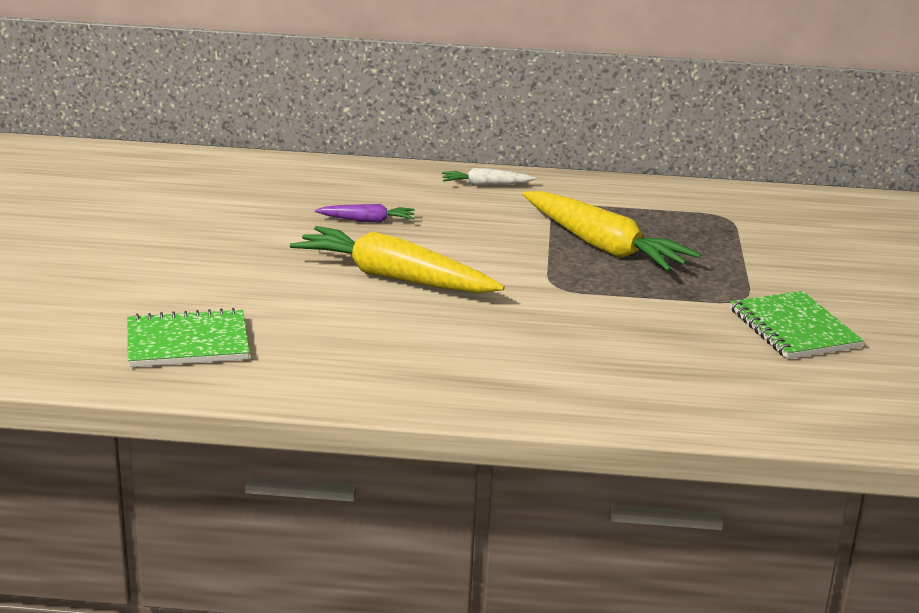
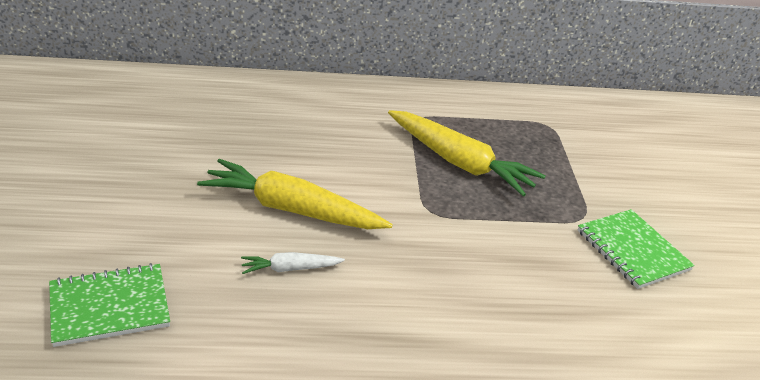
camera: 10 degrees left, 10 degrees up
(367, 221) = (260, 142): purple carrot -> none
(485, 185) = (353, 97): white carrot -> white carrot (290, 269)

